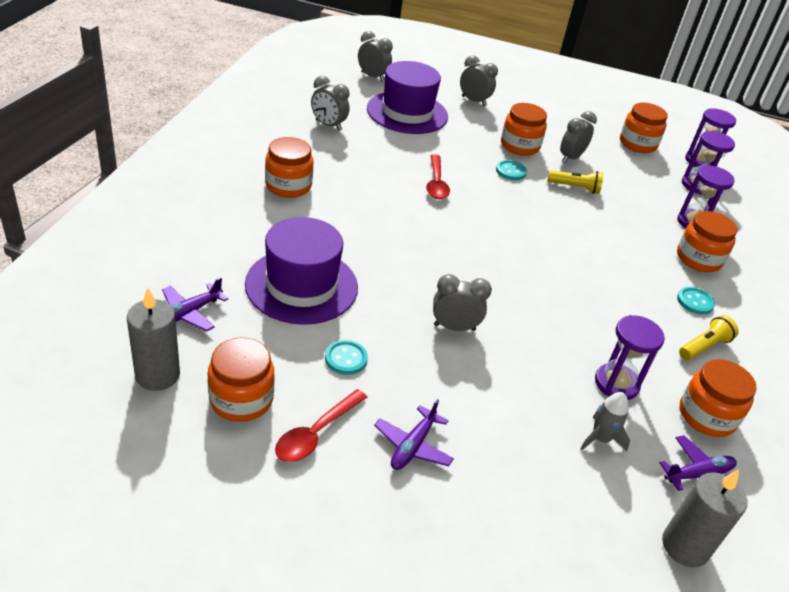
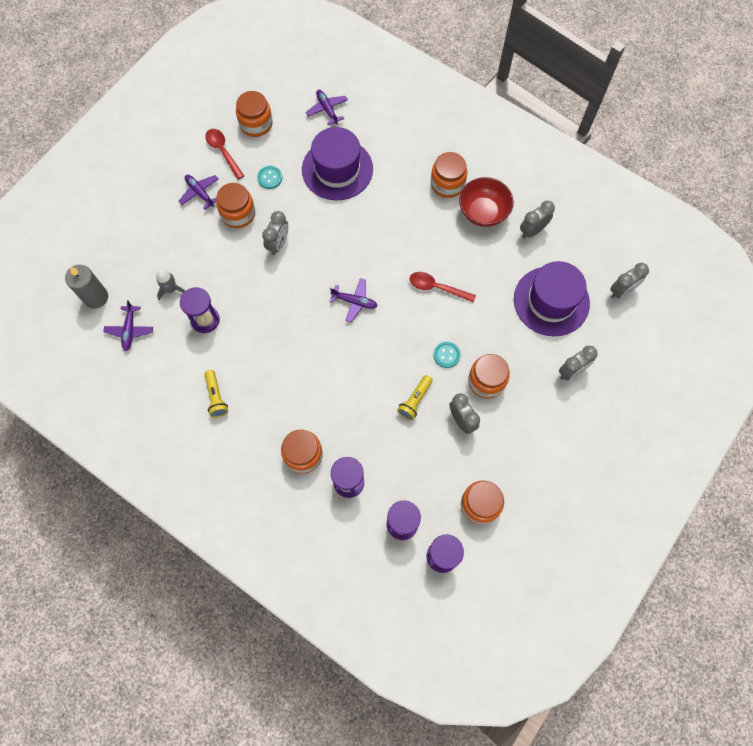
camera: 115 degrees right, 30 degrees up
(157, 375) = (283, 91): grey candle -> none
(319, 158) = (483, 212): none -> red bowl
(494, 243) = (354, 302): none -> purple plane
(695, 302) = (258, 419): turquoise button -> none
(706, 416) = (164, 361): orange jar -> orange jar (238, 214)

